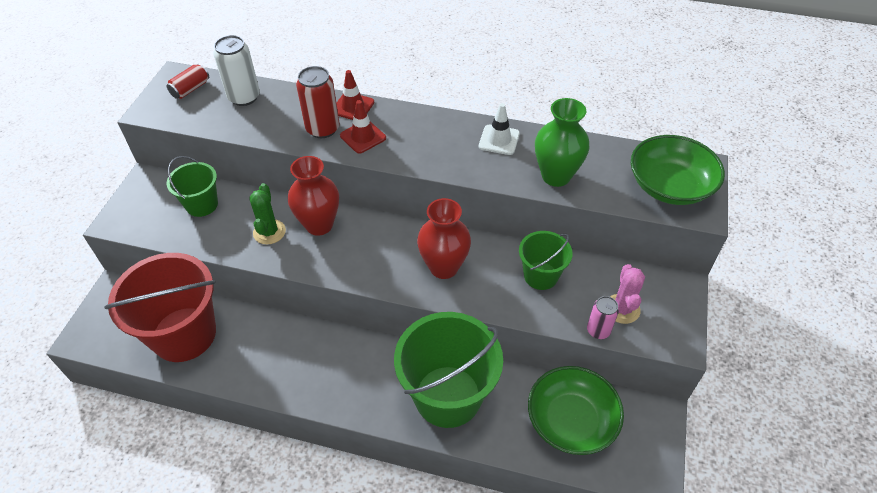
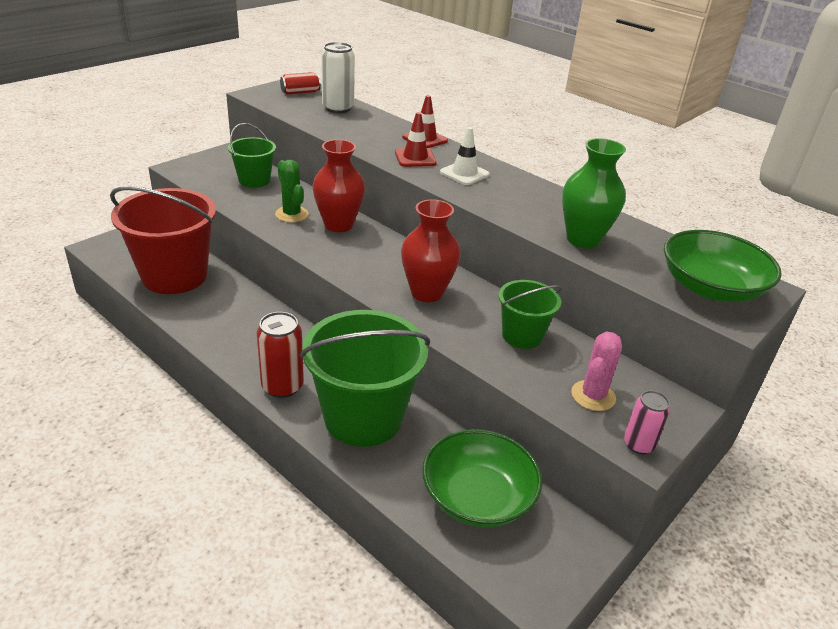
camera: 25 degrees right, 15 degrees down
(269, 232) = (291, 214): green cactus -> green cactus turned 60 degrees counterclockwise
(322, 129) = (384, 143): red can -> red can (282, 386)
(499, 140) = (545, 199): white traffic cone -> white traffic cone (464, 173)
(598, 330) = (550, 401): pink can -> pink can (638, 444)

